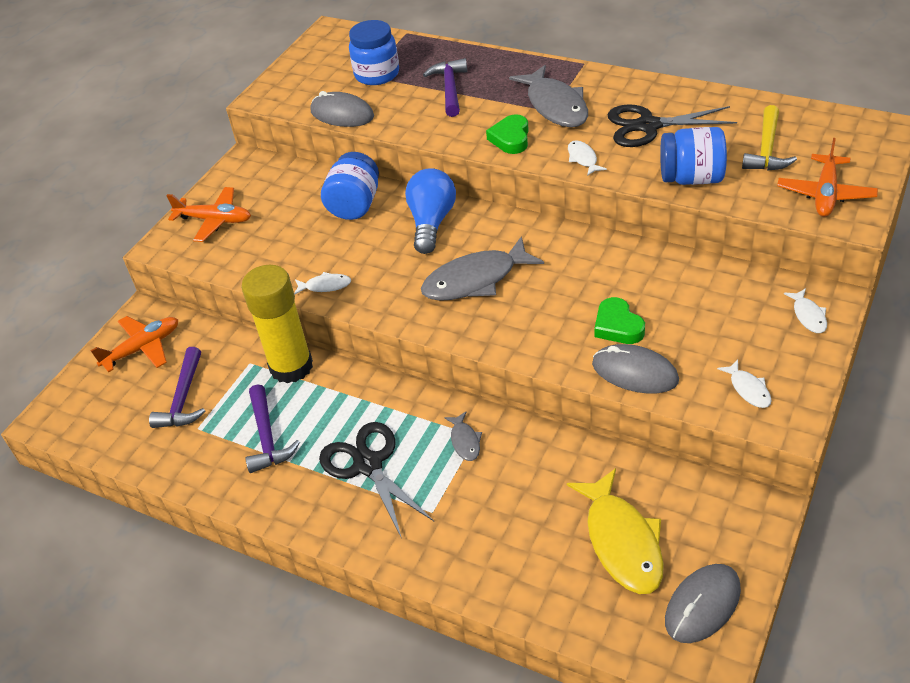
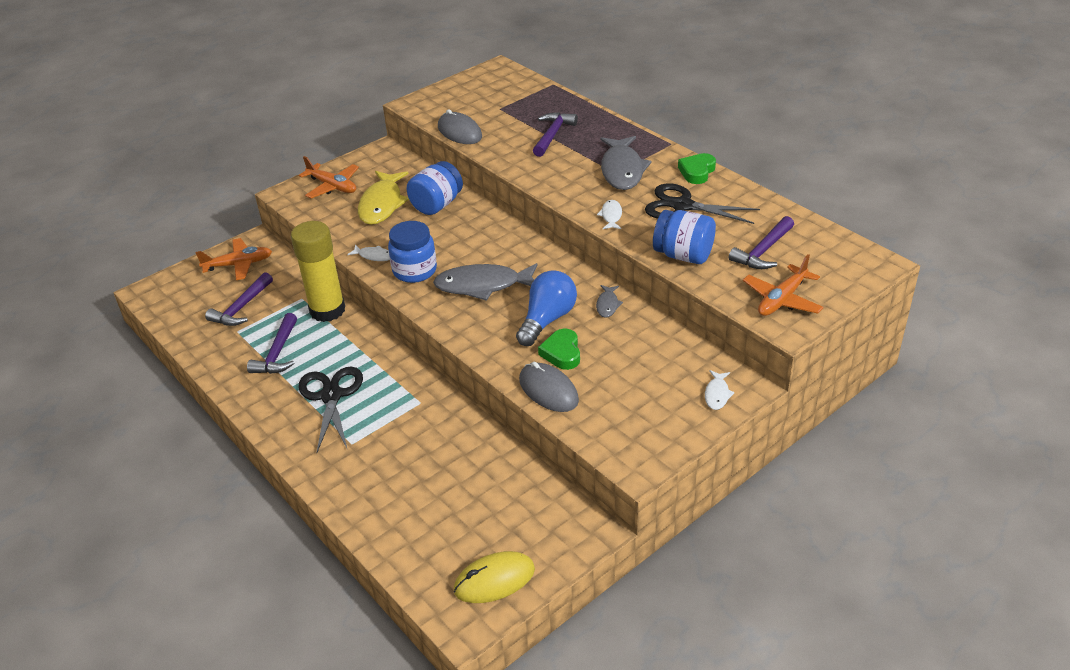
camera: 20 degrees right, 5 degrees down
(377, 74) = (507, 109): blue jar -> blue jar (415, 271)
(431, 222) = (482, 234): blue light bulb -> blue light bulb (547, 320)
(465, 441) = (409, 403): grey fish -> grey fish (607, 305)
(511, 138) = (568, 185): green heart -> green heart (697, 172)
(621, 541) = (469, 513): yellow fish -> yellow fish (382, 204)
(702, 605) = (494, 580): grey mouse -> yellow mouse
(748, 389) = (625, 432): white fish -> none
(767, 149) = (763, 251): yellow hammer -> purple hammer

